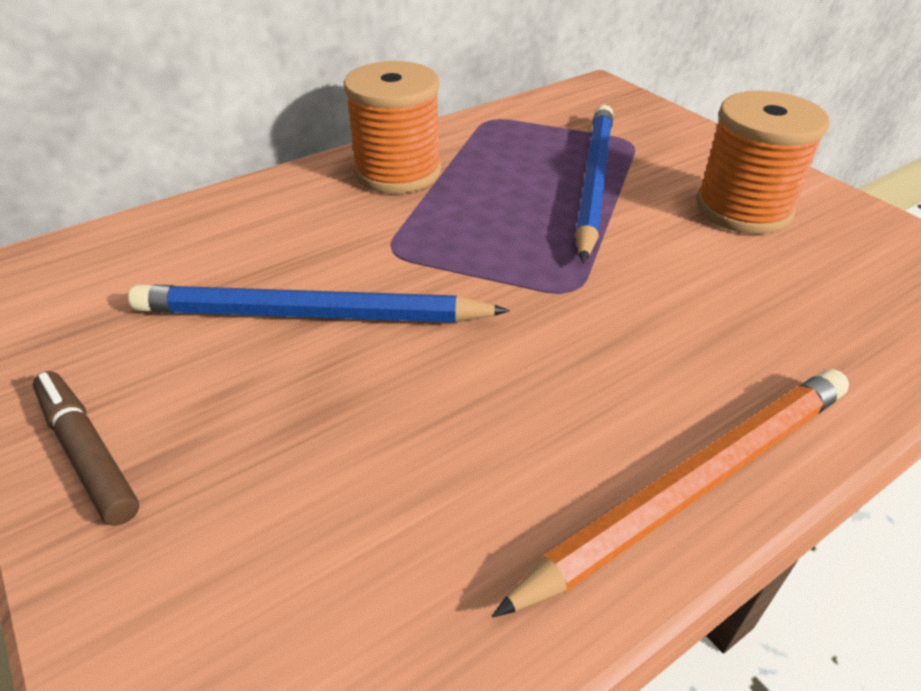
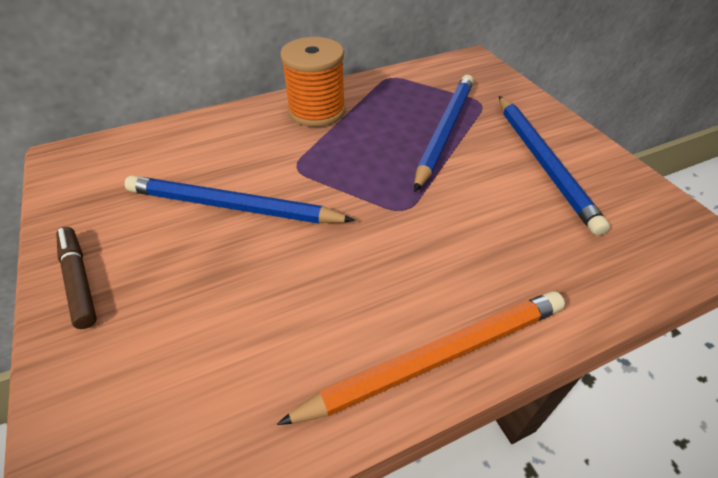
camera: 10 degrees right, 5 degrees up
(743, 209) = (542, 162): orange spool -> blue pencil

